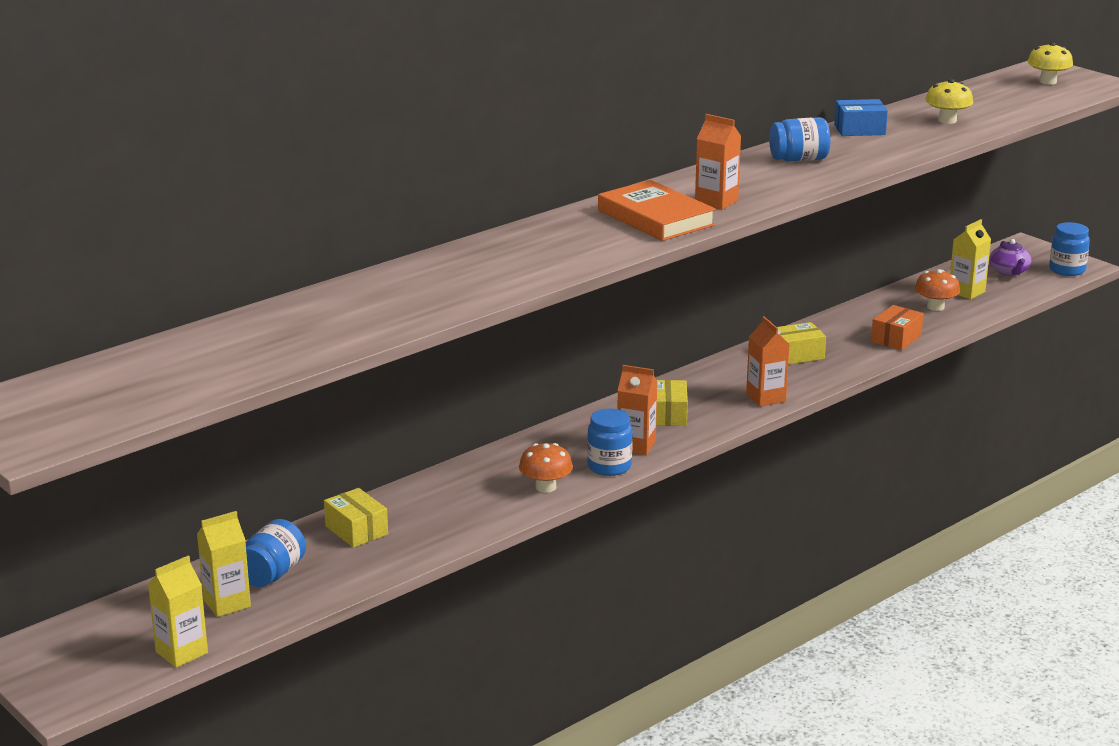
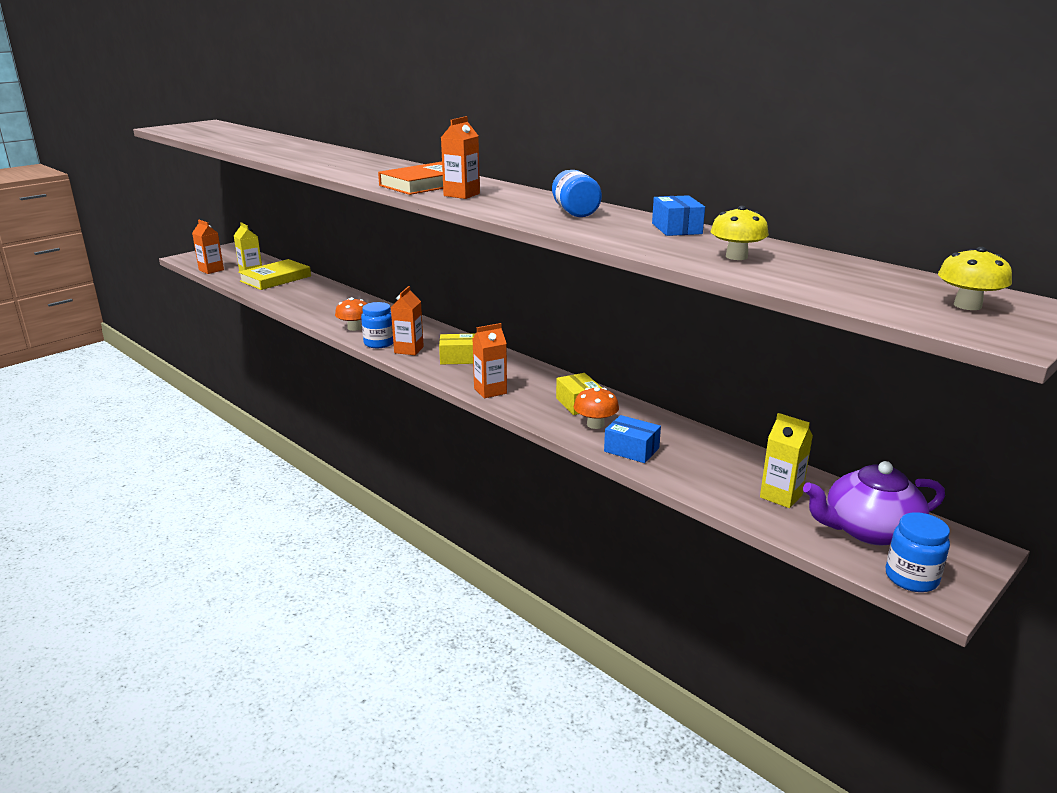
camera: 85 degrees right, 0 degrees up
(181, 652) = (211, 270): yellow carton -> orange carton
(272, 574) = (276, 279): blue jar -> yellow book
(356, 530) = (315, 290): yellow box -> none
(896, 338) = (631, 450): orange box -> blue box
(935, 307) = (725, 475): orange mushroom -> orange mushroom (595, 424)
(1009, 271) = (869, 530): purple teapot -> purple teapot, size x1.75

